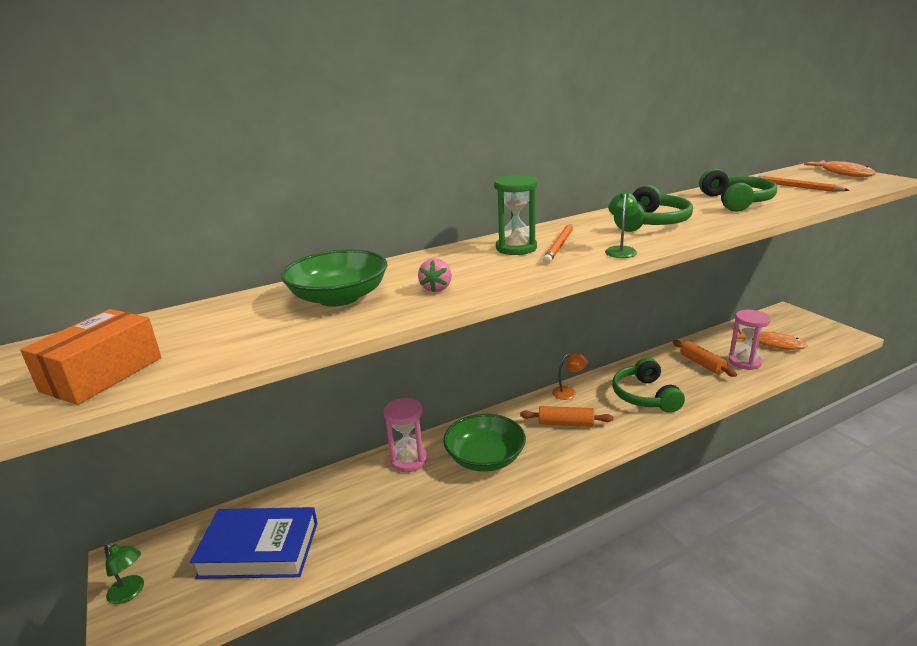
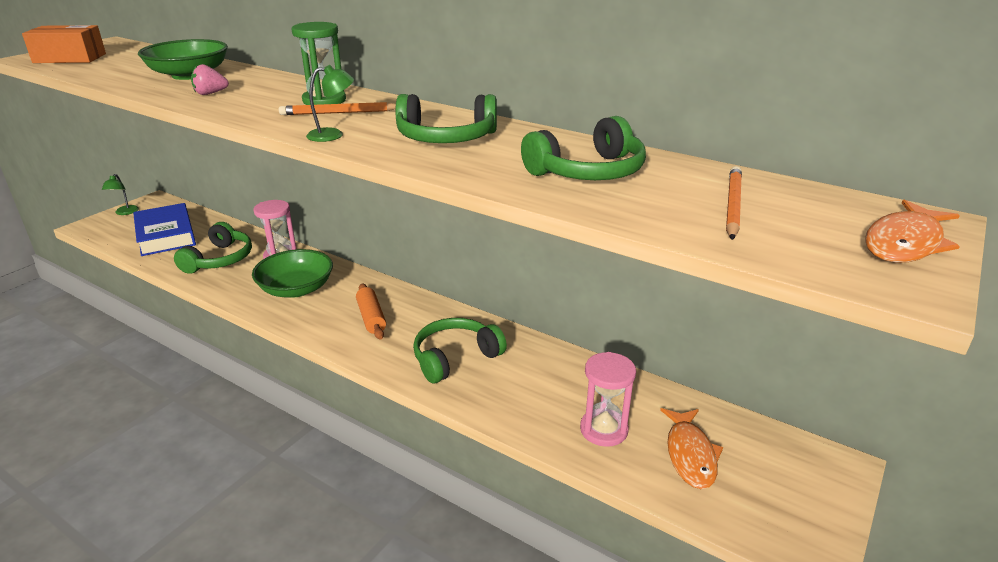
camera: 60 degrees right, 5 degrees up
(374, 505) = (219, 259): none -> green headphones
(569, 392) = (433, 308): orange lamp -> none
(702, 364) = (567, 392): orange rolling pin -> none

